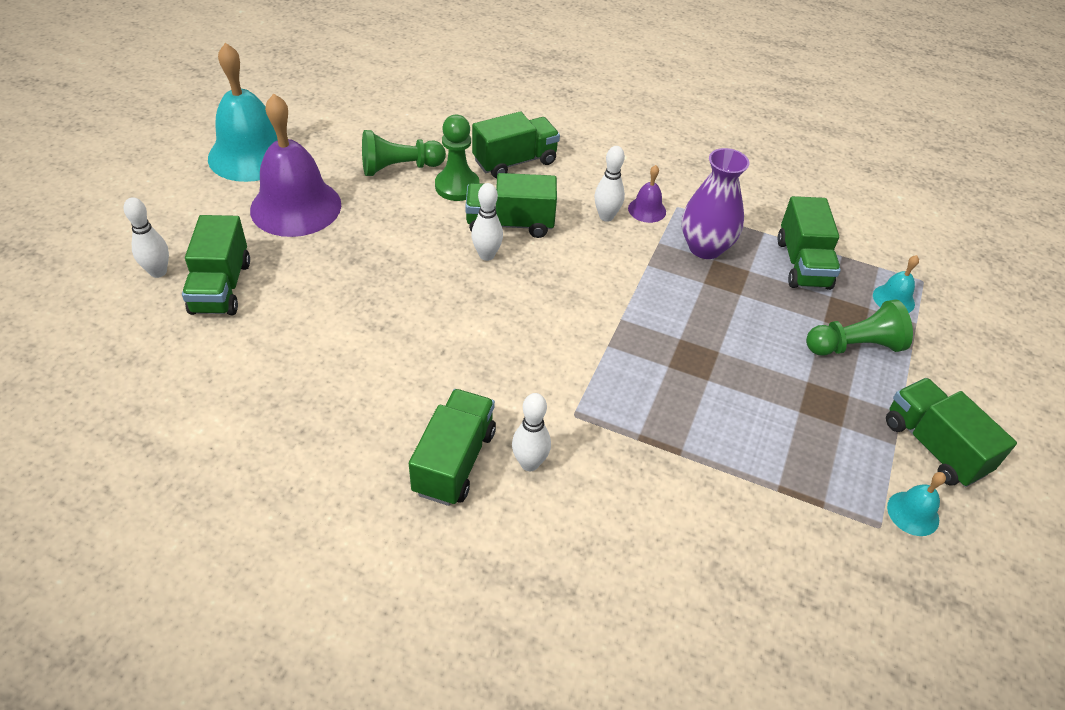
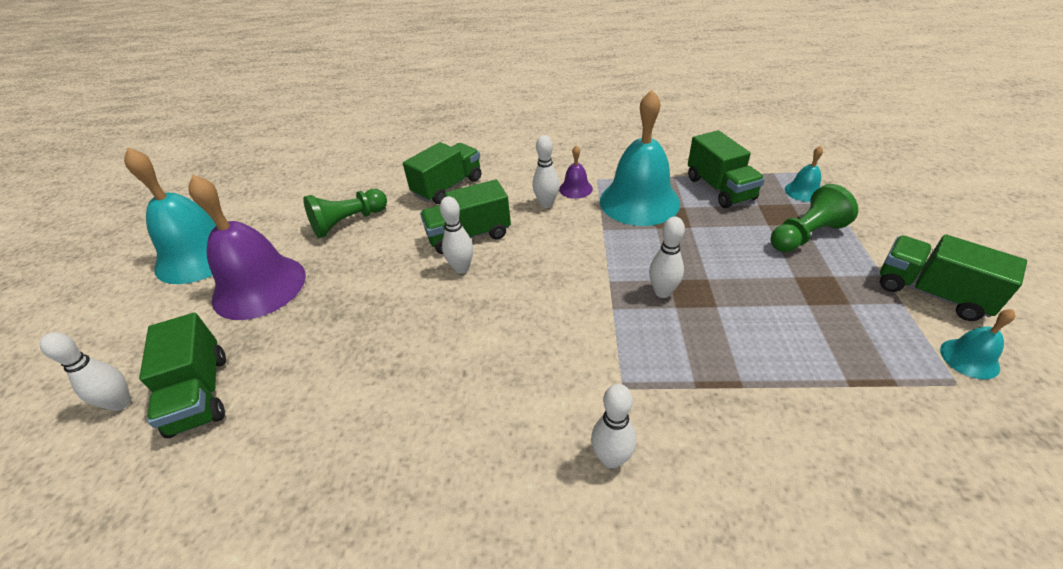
camera: 15 degrees left, 5 degrees down
(454, 461) = (533, 491): green truck -> none
(457, 186) = (407, 221): green pawn -> none
(665, 348) = (662, 292): none -> white bowling pin
(705, 248) = (639, 201): purple vase -> turquoise bell

